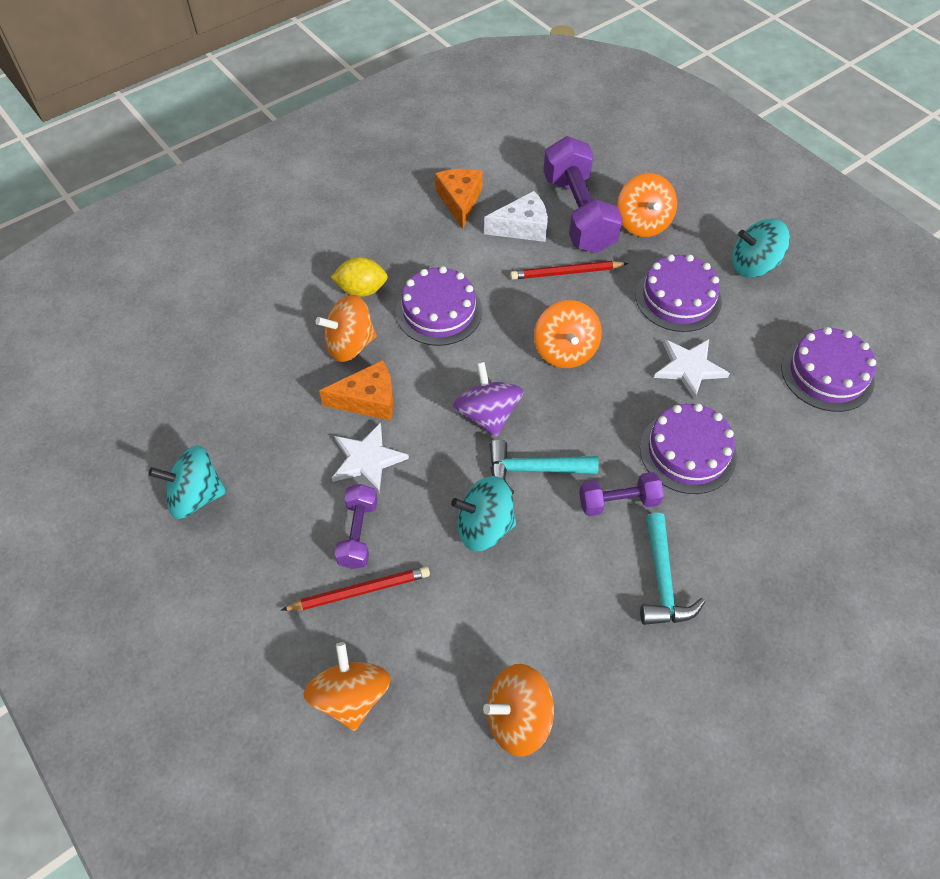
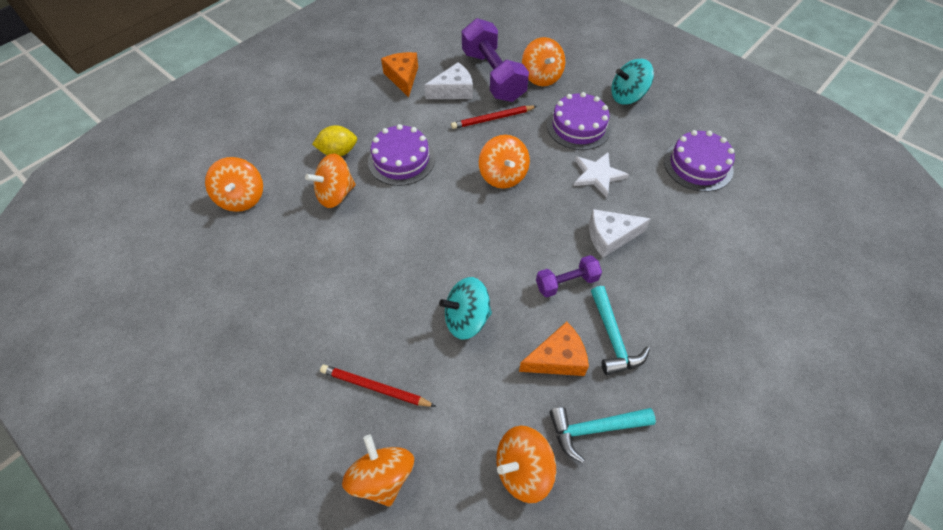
camera: 10 degrees left, 0 degrees up
(196, 496) = (227, 332): turquoise spinning top -> none
(235, 333) = (242, 198): none -> orange spinning top
(358, 533) = (366, 341): purple dumbbell -> none
(360, 591) = (375, 387): red pencil -> red pencil turned 135 degrees counterclockwise
(367, 459) = (364, 280): white star -> none
(368, 400) = (357, 234): orange cheese -> orange cheese (557, 358)
(487, 414) = (453, 231): purple spinning top -> none
(533, 469) = (496, 268): turquoise hammer -> turquoise hammer (594, 429)
(687, 452) = (610, 237): purple cake -> white cheese

